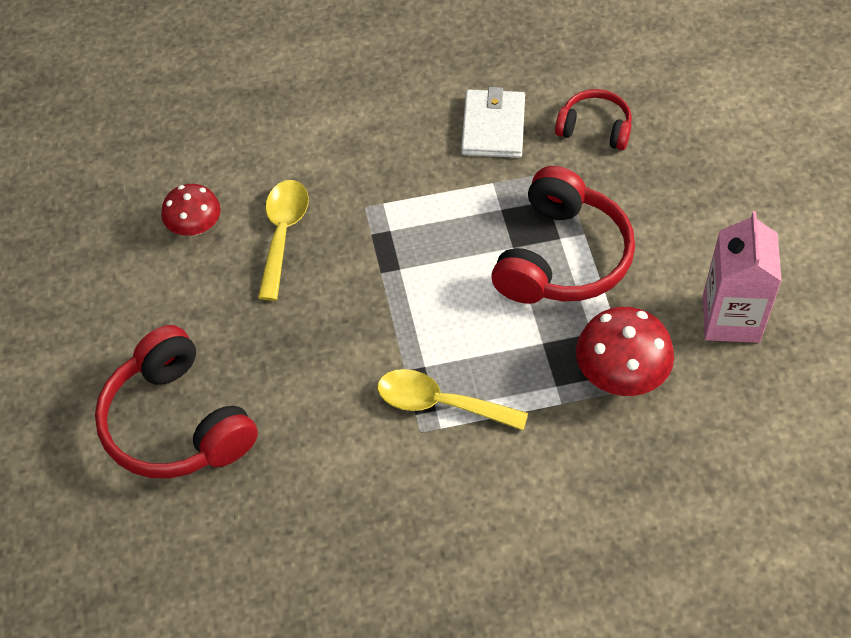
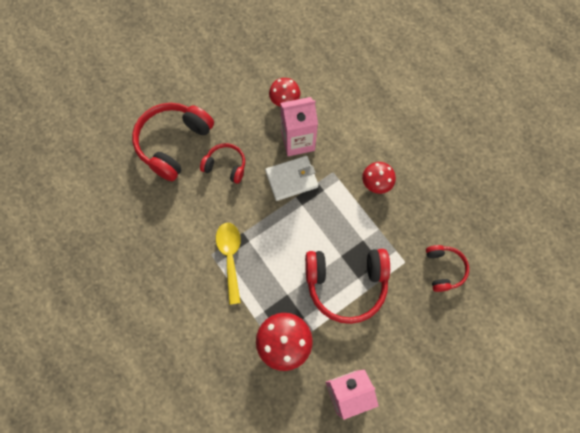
camera: 65 degrees right, 15 degrees up
(268, 355) = (225, 166): none -> red headphones
(282, 234) = (298, 141): yellow spoon -> pink carton
(415, 157) = (376, 183): none -> red mushroom
(493, 127) = (416, 214): white wallet -> white wallet (291, 179)

